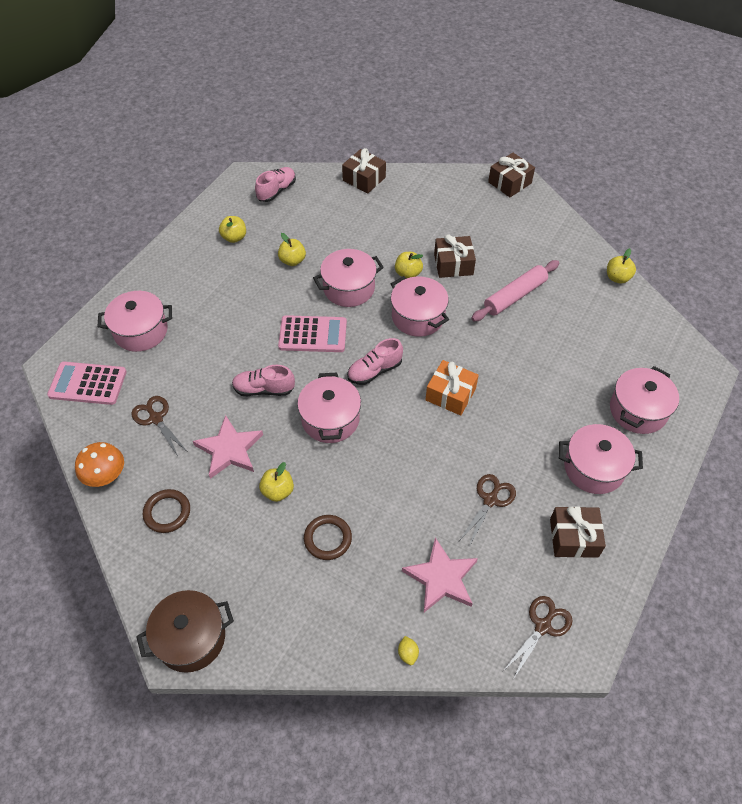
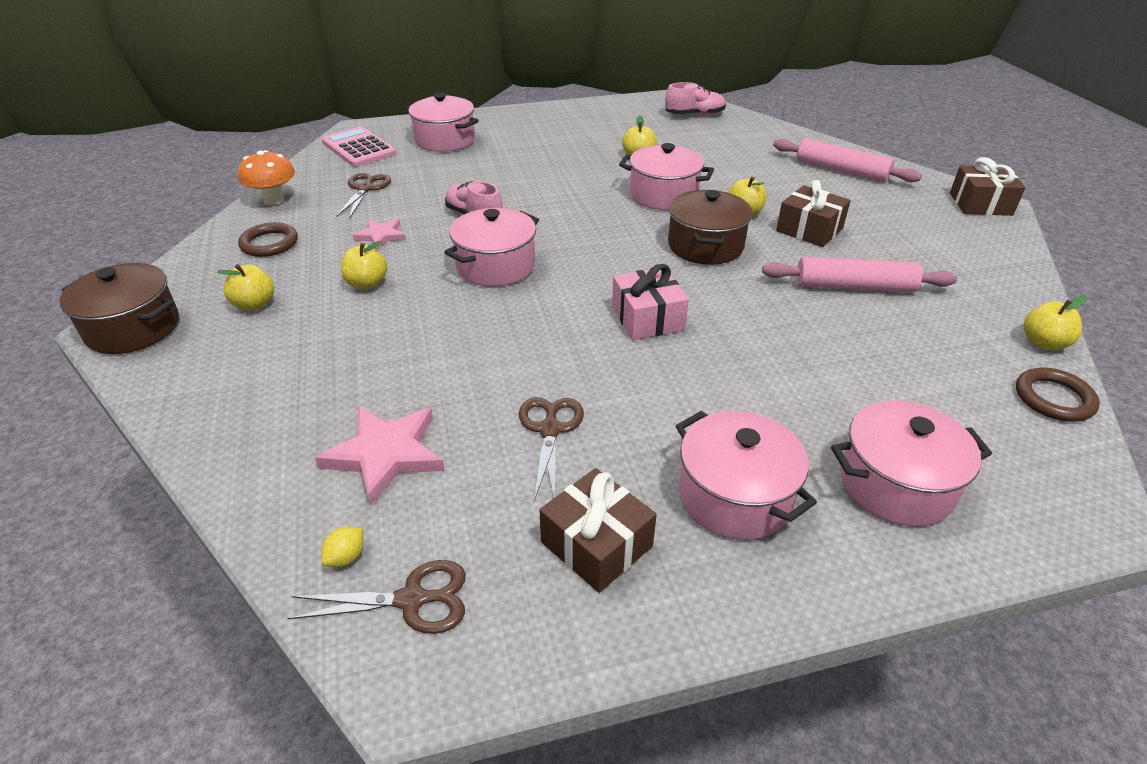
camera: 45 degrees right, 15 degrees down
(229, 449) = (381, 236): pink star -> pink star, size x0.60
(234, 237) = (610, 124): yellow apple -> yellow apple (254, 304)
(313, 334) = (577, 206): pink calculator -> none
(327, 538) = (345, 343): brown ring -> brown ring (1054, 398)
(364, 179) = (796, 139): brown gift -> none
(374, 371) = (595, 258): pink shoe -> none
(408, 653) = (244, 489): yellow lemon -> yellow lemon (346, 557)
(418, 196) = (841, 170): none -> pink rolling pin
(418, 317) = (705, 246): pink pot -> brown pot
(450, 394) = (647, 318): orange gift -> pink gift
(490, 500) = (550, 430): brown scissors -> brown scissors turned 75 degrees counterclockwise

